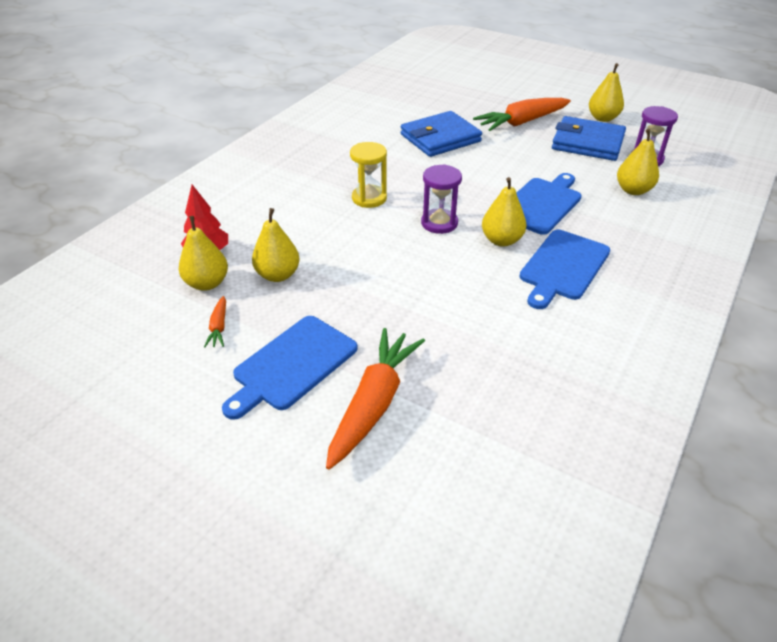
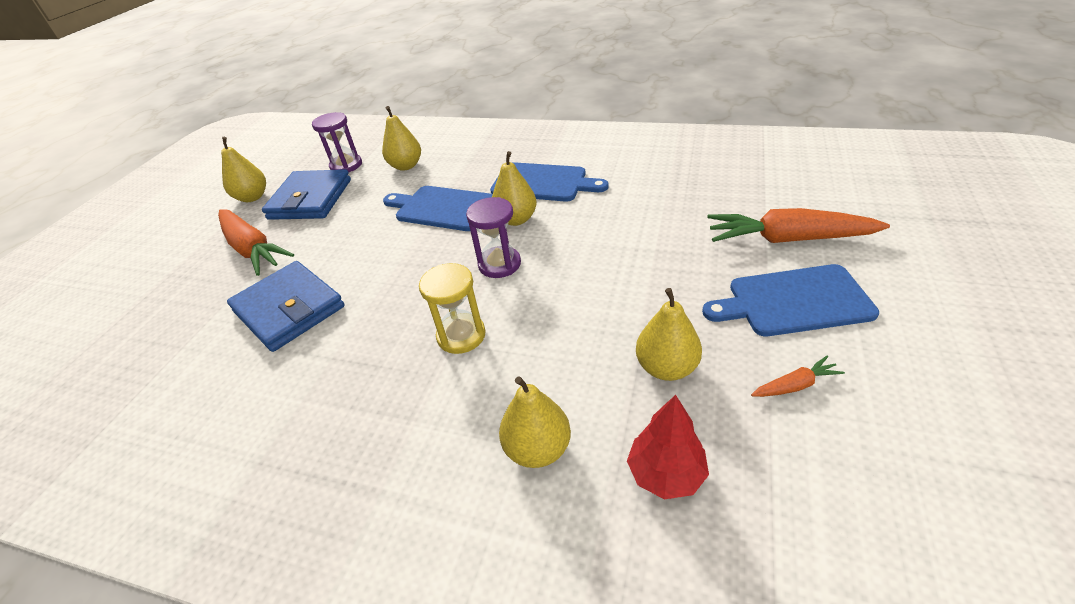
camera: 100 degrees left, 0 degrees up
(207, 283) = (731, 438): yellow pear -> yellow pear (537, 449)
(292, 365) = (793, 301): blue cutting board -> blue cutting board turned 150 degrees clockwise

